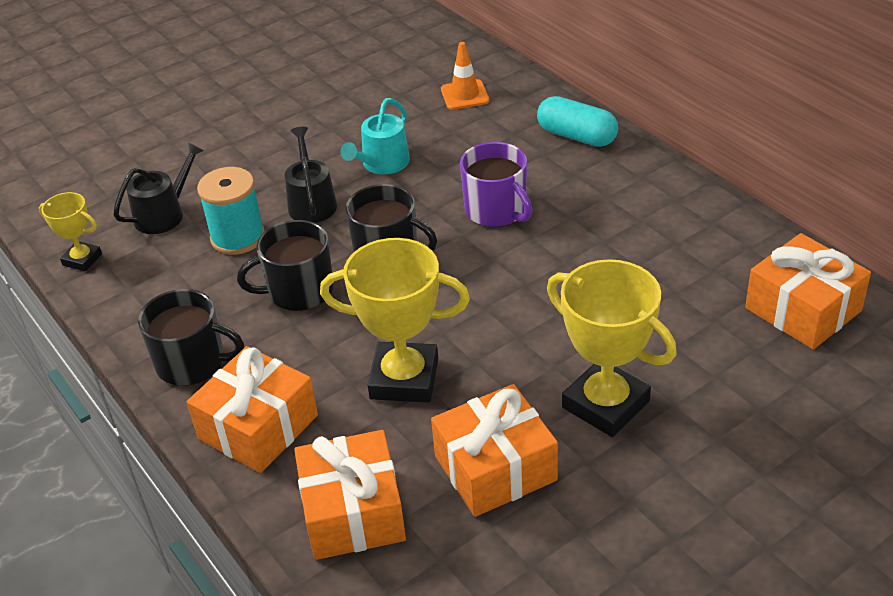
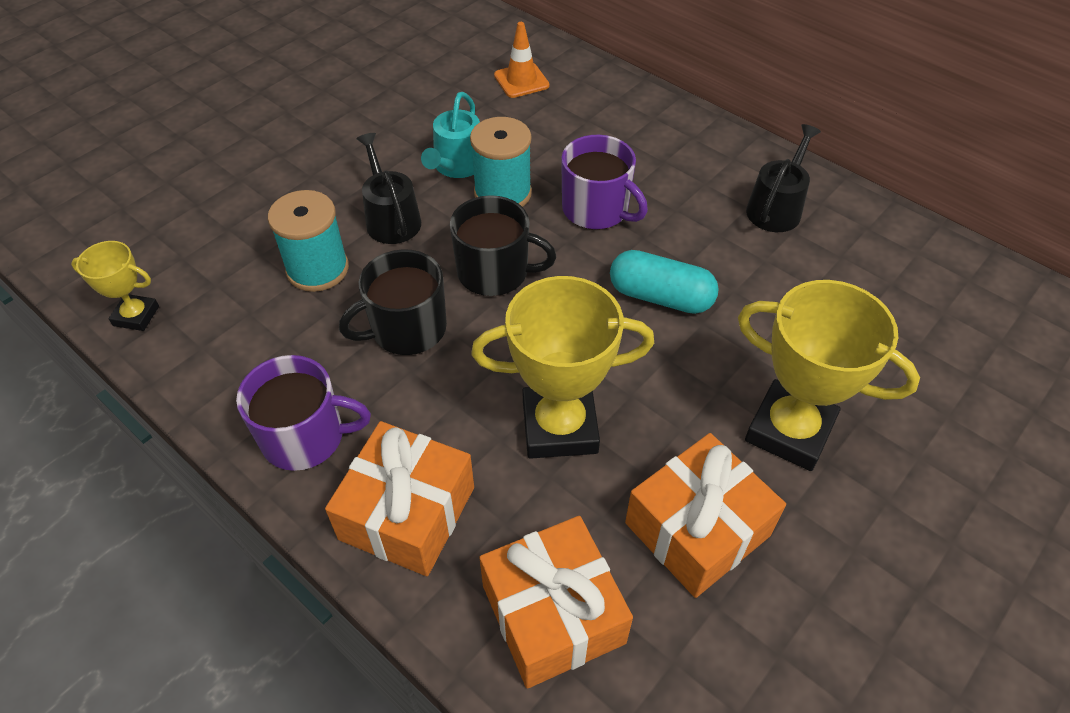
camera: 15 degrees left, 10 degrees up
(164, 214) = (223, 248): black watering can -> black watering can (776, 208)
(192, 363) = (305, 437): black mug -> purple mug
(416, 190) = (502, 193): none -> turquoise spool
(577, 136) = (652, 118): turquoise capsule -> turquoise capsule (660, 296)
(803, 309) = (947, 293): orange gift -> none

